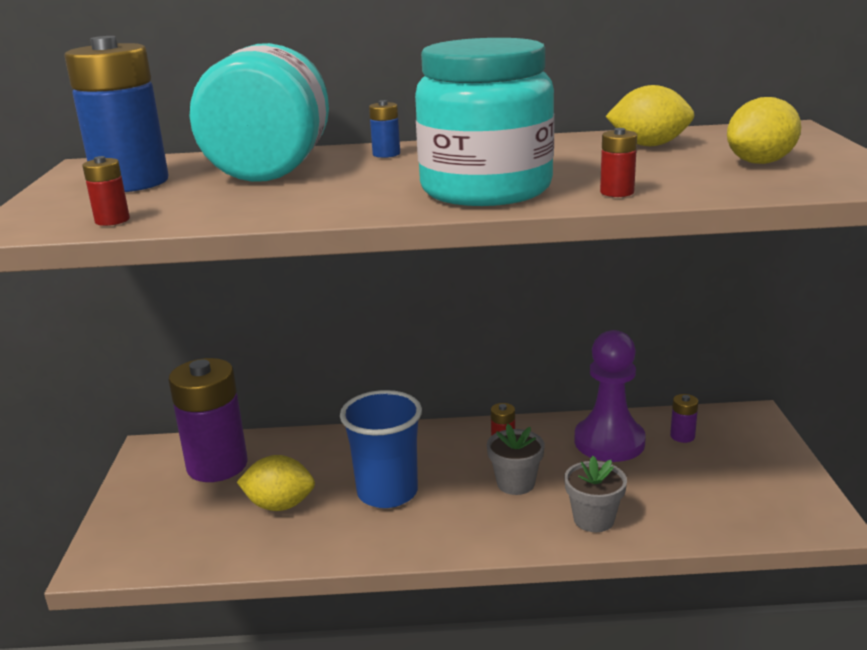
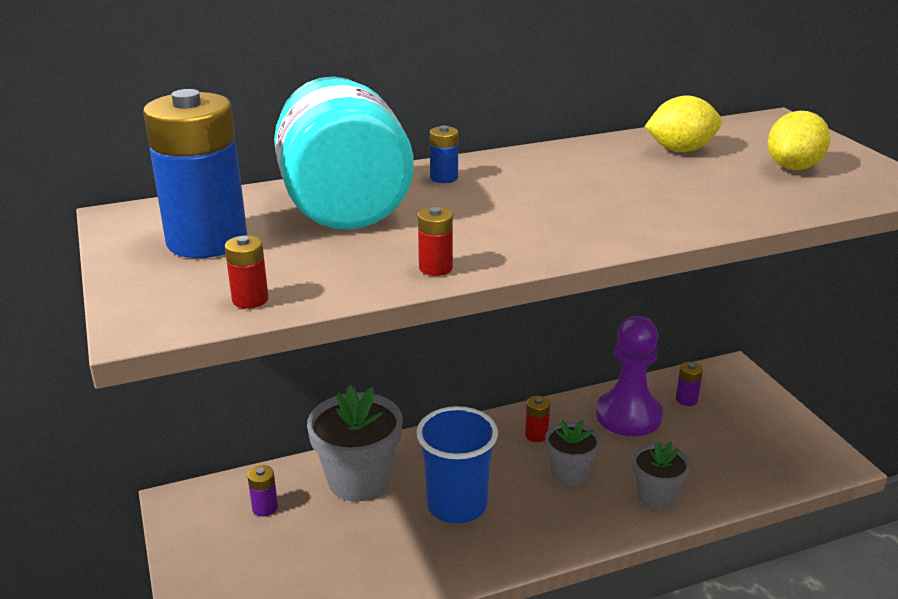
camera: 20 degrees left, 5 degrees up
(217, 465) = (265, 508): purple battery -> purple battery, size x0.40
(280, 505) = (359, 539): yellow lemon -> none
(311, 457) = (358, 480): none -> grey flower pot
(486, 189) = (590, 221): turquoise jar -> none
(617, 192) = (710, 215): red battery -> red battery (435, 268)

